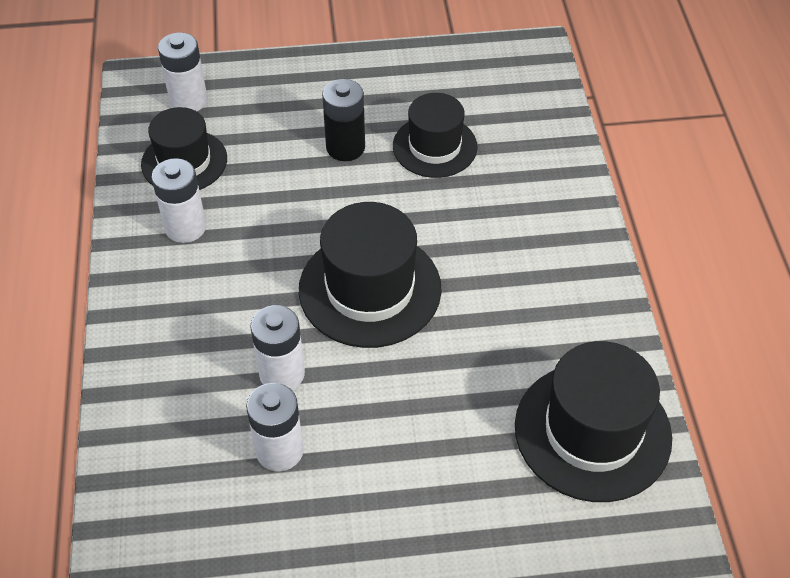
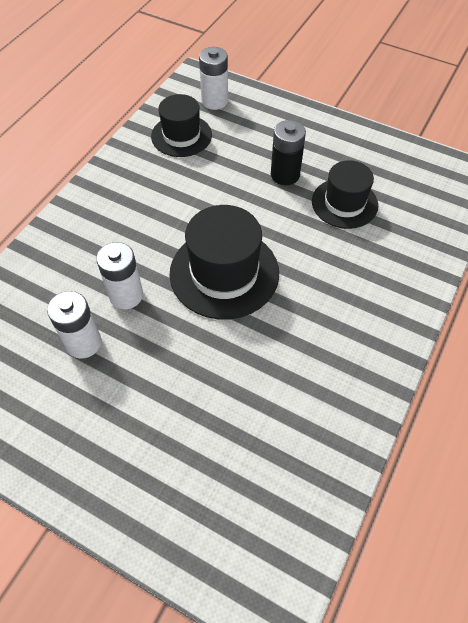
camera: 35 degrees right, 5 degrees up
(185, 227) = (148, 175): white battery -> none
(592, 431) = (292, 463): black hat -> none

